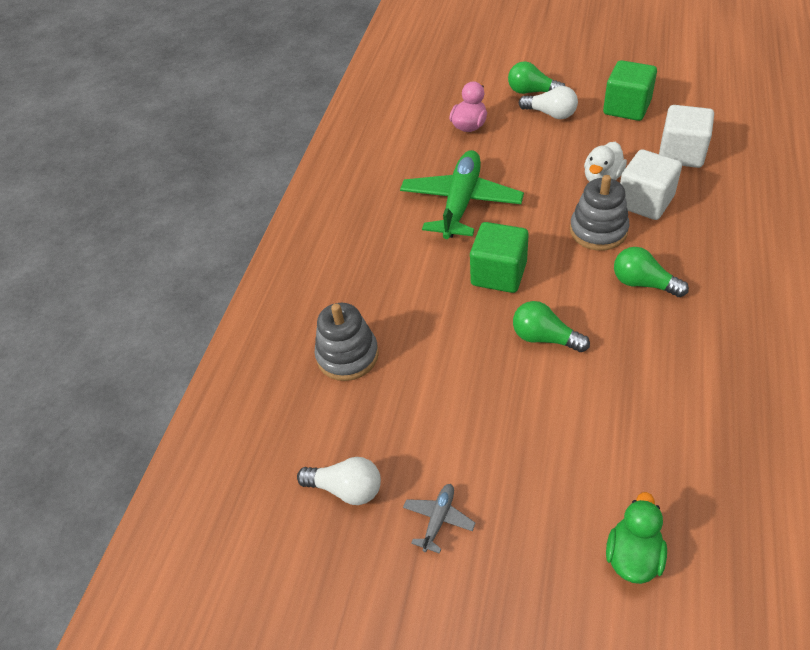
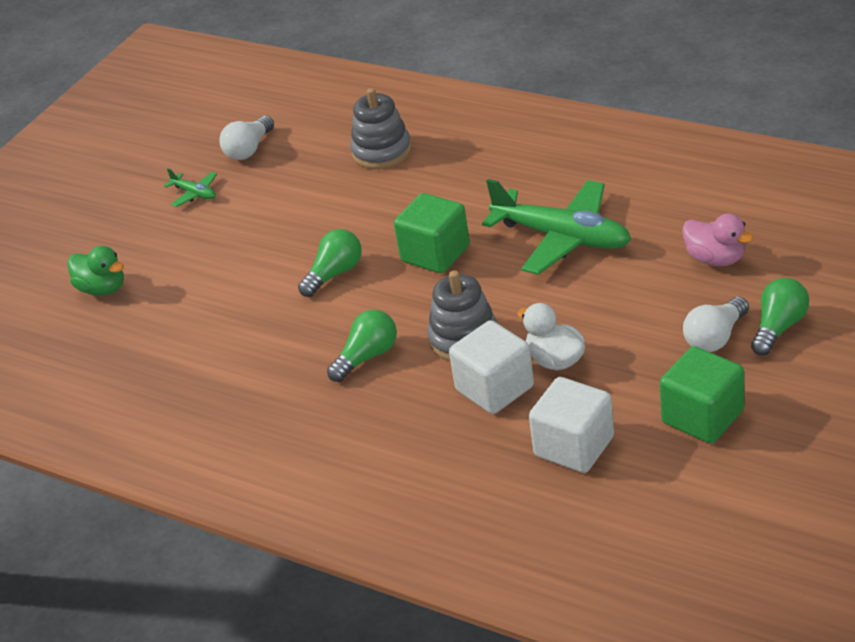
camera: 105 degrees right, 10 degrees down
(438, 519) = (194, 194): grey plane -> green plane

